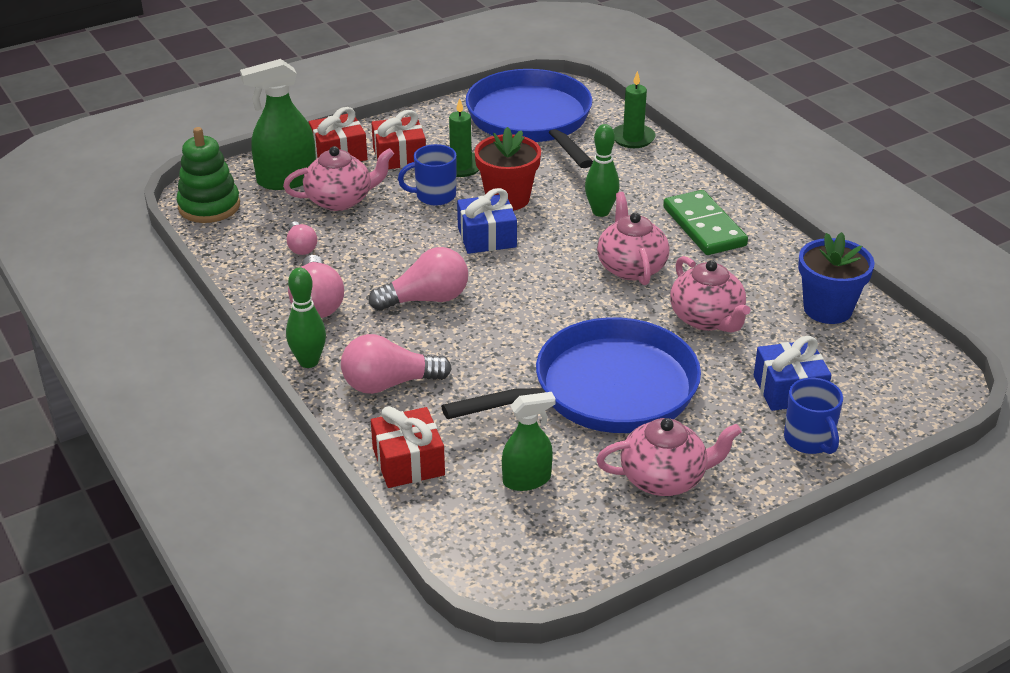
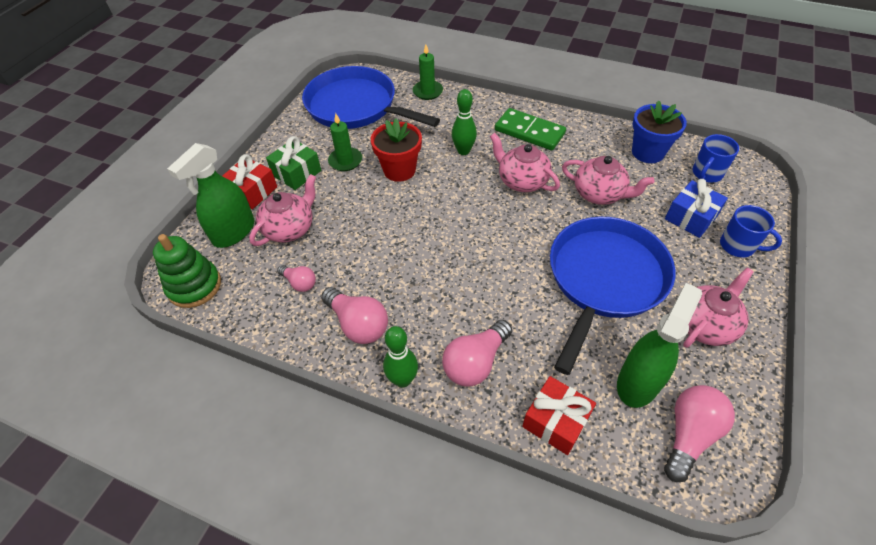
camera: 35 degrees left, 15 degrees up
(399, 156) = (296, 173): red gift -> green gift
(426, 299) = (428, 276): pink light bulb -> pink light bulb (689, 434)
(434, 196) = (351, 192): blue mug -> blue mug (706, 174)
(487, 237) = (416, 205): blue gift -> none
(527, 480) = (638, 382): green spray bottle -> green spray bottle, size x1.58

